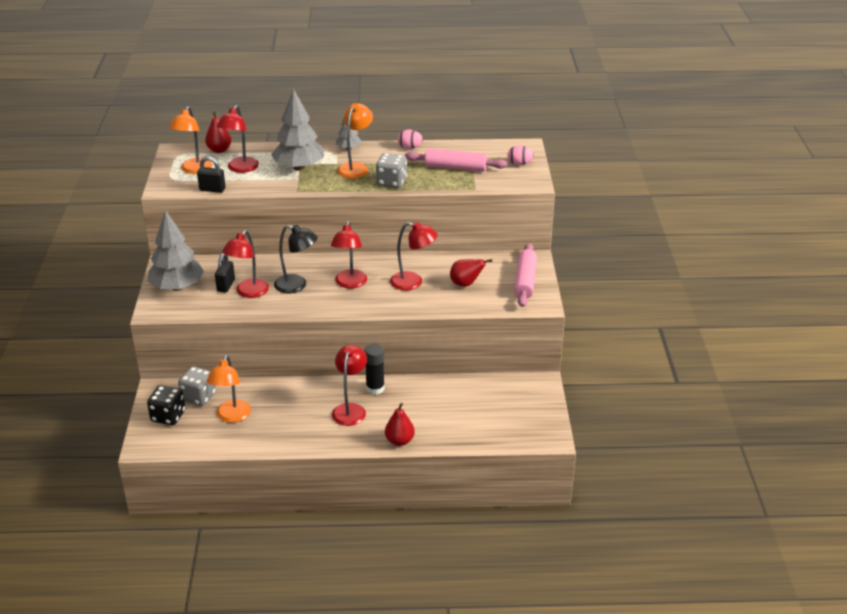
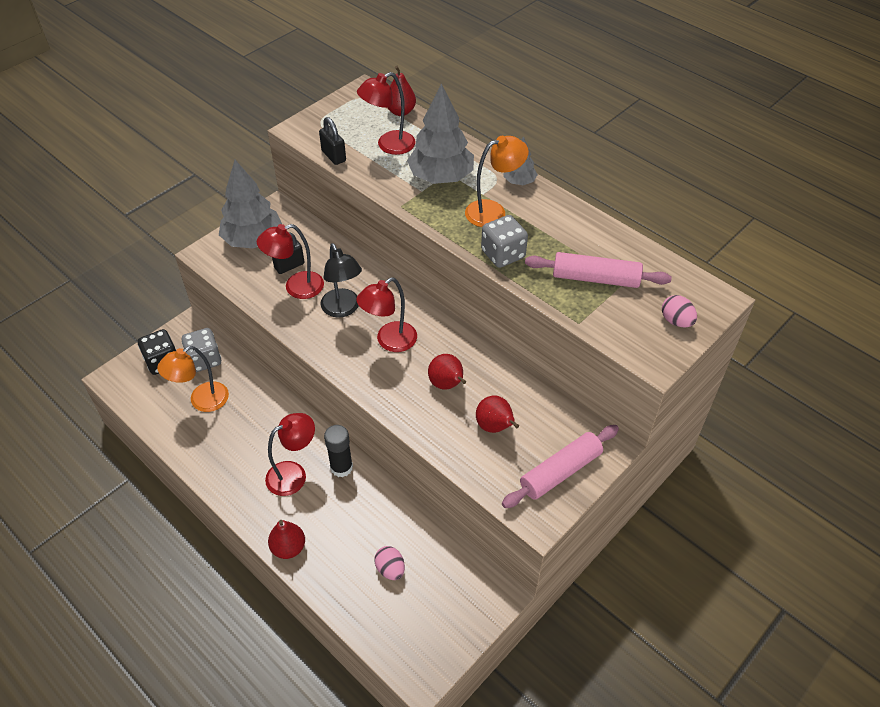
camera: 45 degrees right, 15 degrees up
(194, 170) = (349, 122): orange lamp -> none
(410, 148) = (582, 219): pink egg -> pink egg (390, 569)
(413, 282) = (447, 384): red lamp -> red pear
(455, 167) = (595, 278): pink rolling pin -> pink rolling pin turned 45 degrees counterclockwise

